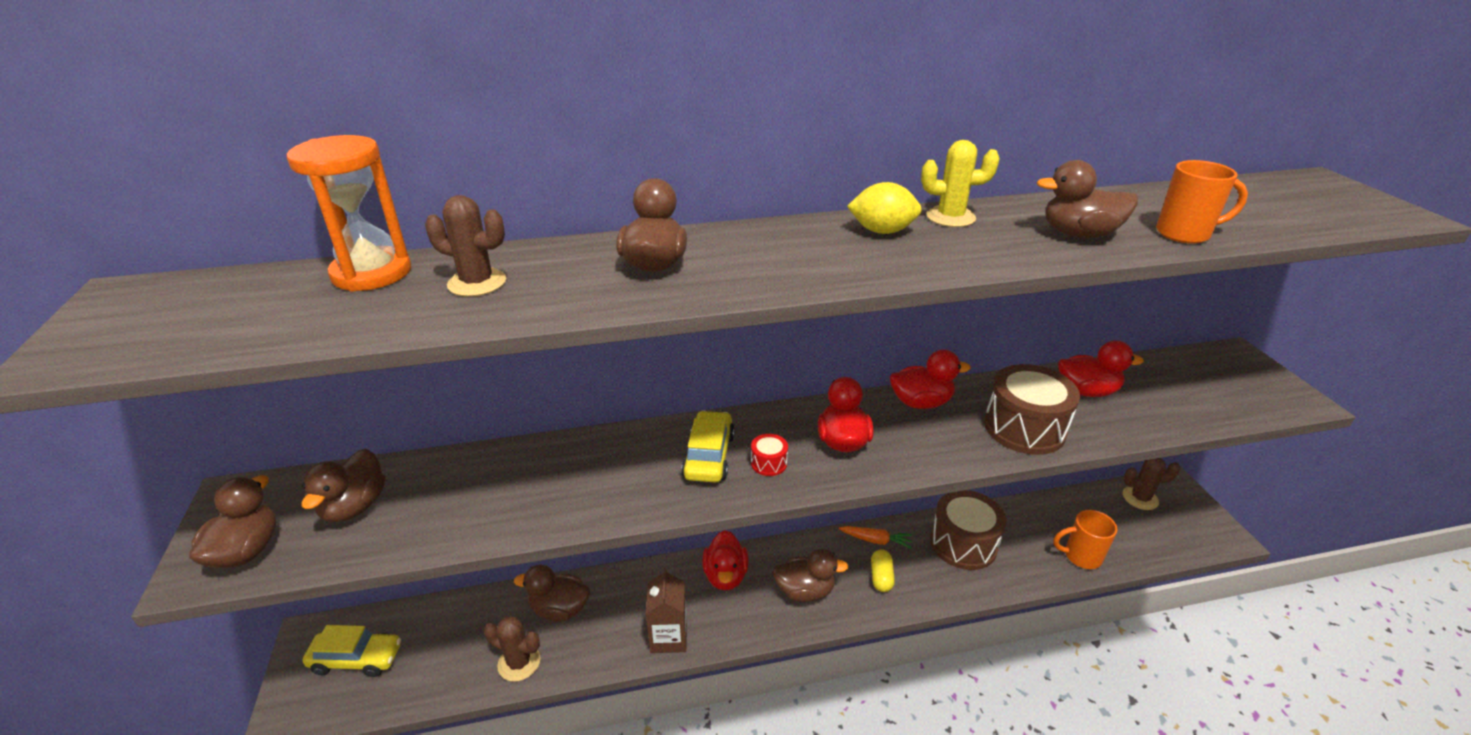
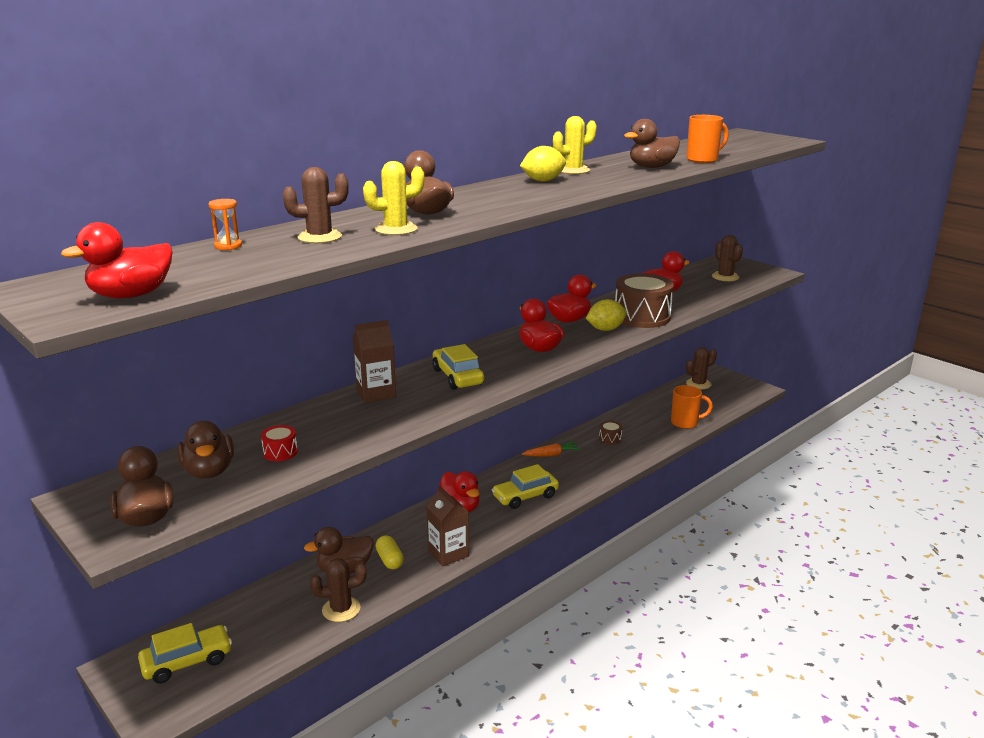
camera: 30 degrees left, 10 degrees down
(159, 341) = (131, 295): none -> red duck
(372, 273) = (228, 246): orange hourglass -> orange hourglass, size x0.44
(575, 291) = (396, 229): none -> yellow cactus
(603, 450) = (376, 393): none -> brown carton
(768, 463) = (502, 370): red drum -> red drum (280, 452)
(805, 591) = (525, 496): brown duck -> yellow car
(881, 577) = (571, 472): yellow capsule -> yellow capsule (389, 560)
(955, 435) = (605, 329): none -> yellow lemon
(963, 543) = (610, 439): brown drum -> brown drum, size x0.44
(1081, 556) = (685, 423): orange mug -> orange mug turned 150 degrees counterclockwise
(1210, 387) = (725, 277): none -> brown cactus

